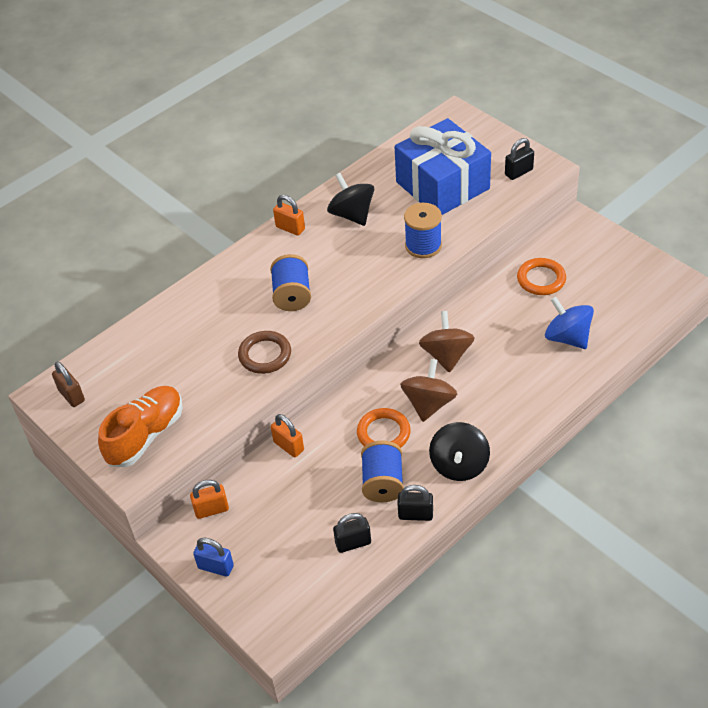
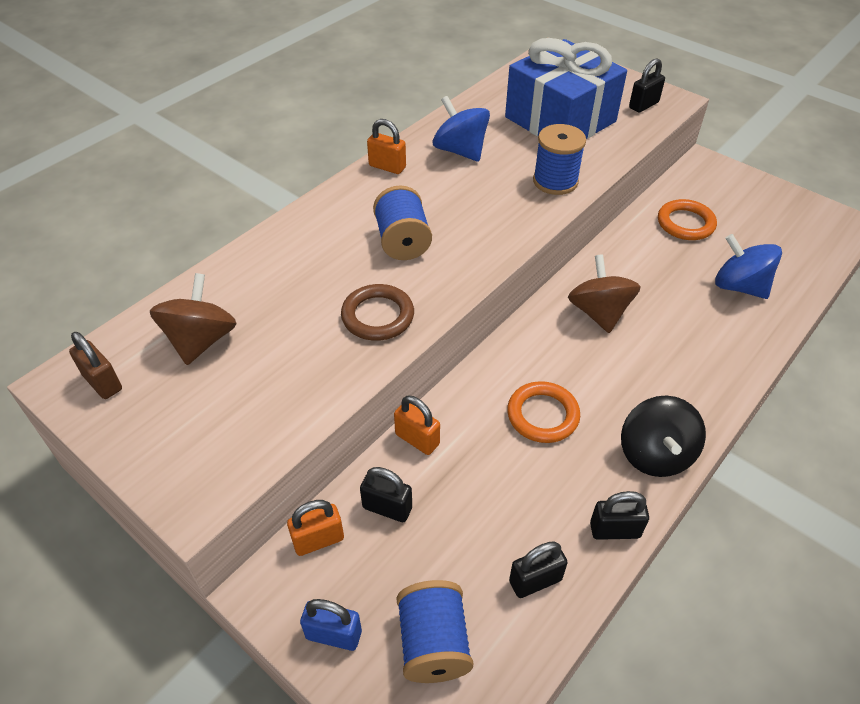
camera: 10 degrees left, 0 degrees up
(145, 435) = (215, 436): orange shoe -> none
(261, 491) = (387, 508): none -> black padlock
(352, 214) = (460, 151): black spinning top -> blue spinning top
(383, 483) = (557, 485): blue spool -> blue spool (433, 643)
(429, 404) = (592, 374): brown spinning top -> brown spinning top (201, 340)

